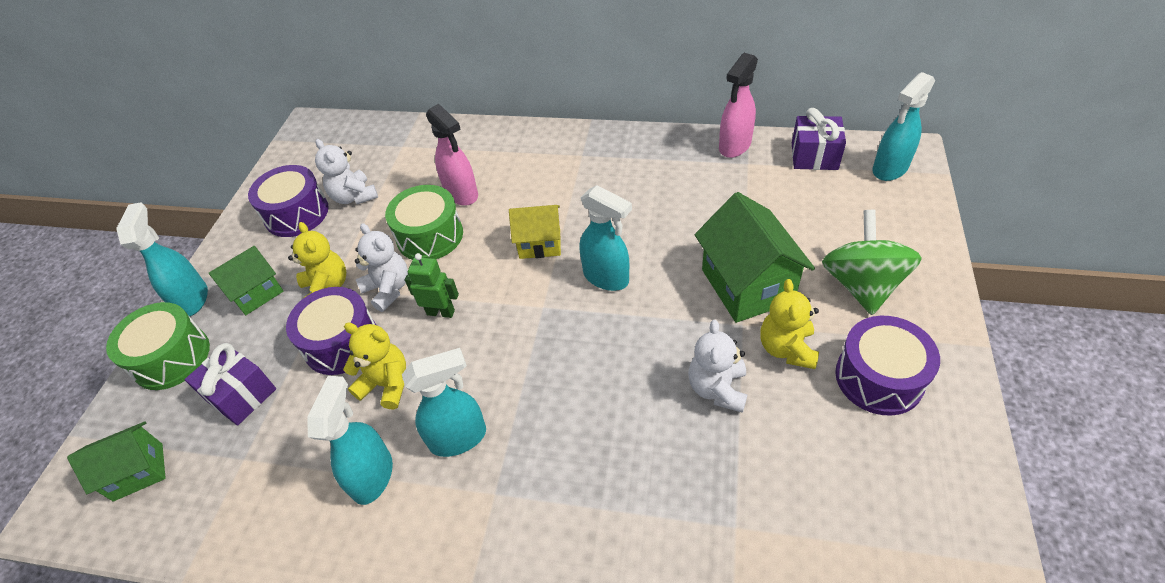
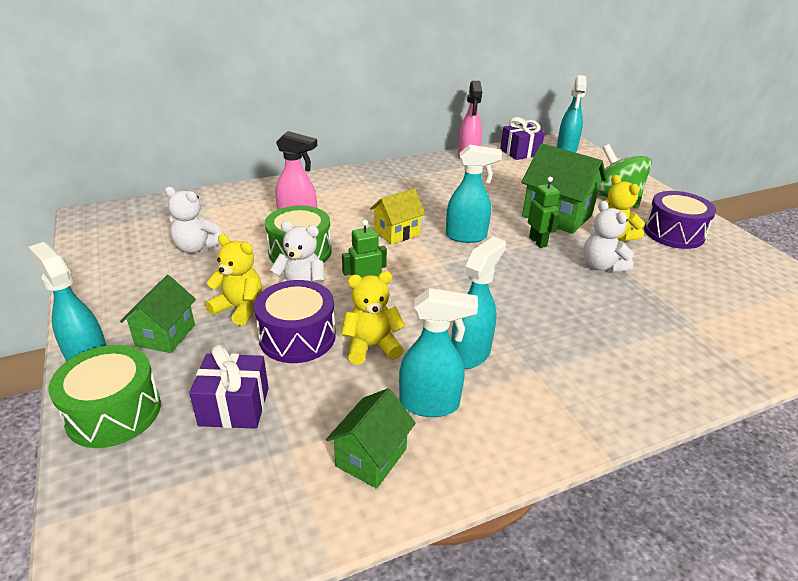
camera: 40 degrees left, 15 degrees down
(138, 471) = (176, 512): green house -> green house (371, 457)
(296, 214) = (146, 272): purple drum -> none
(373, 475) = (430, 404): turquoise spray bottle -> turquoise spray bottle turned 120 degrees clockwise
(679, 318) = (538, 242): none -> green robot

